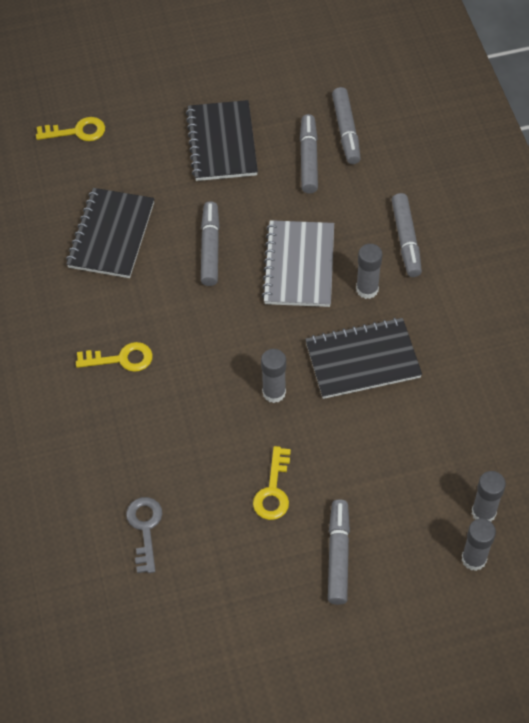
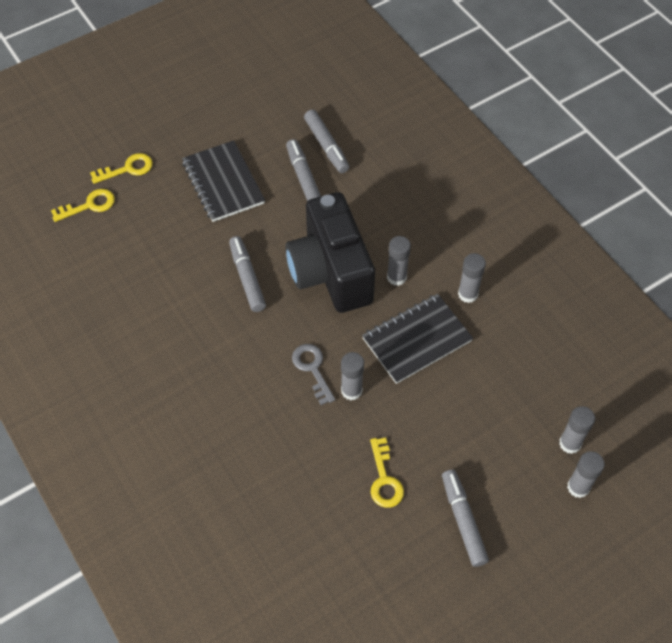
camera: 20 degrees left, 0 degrees up
(111, 235) = (154, 289): black notebook -> none
(121, 359) = (204, 399): yellow key -> yellow key (127, 169)
(145, 528) = (283, 550): grey key -> grey key (312, 369)
(299, 265) = (330, 272): grey notebook -> black camera
(406, 240) = (413, 226): grey marker -> none
(437, 328) = (468, 294): none -> grey glue stick

